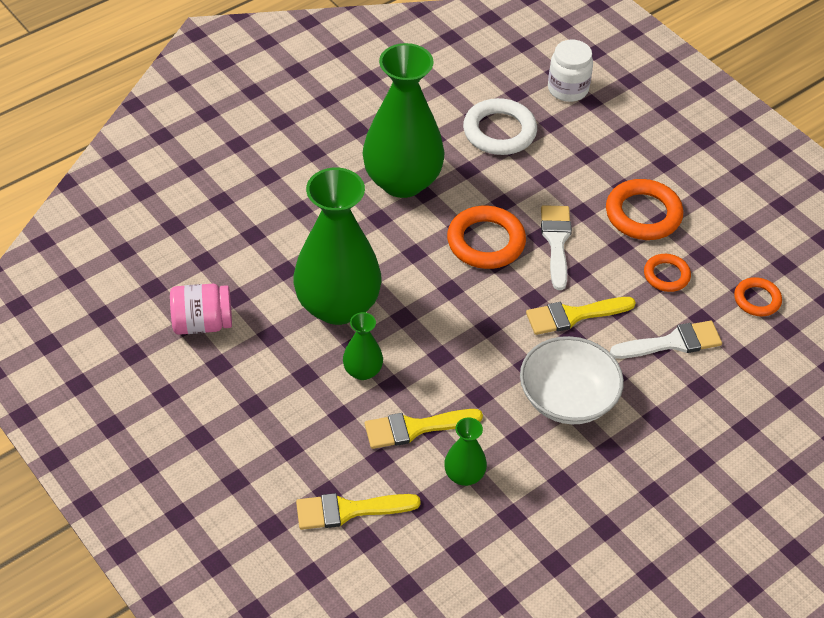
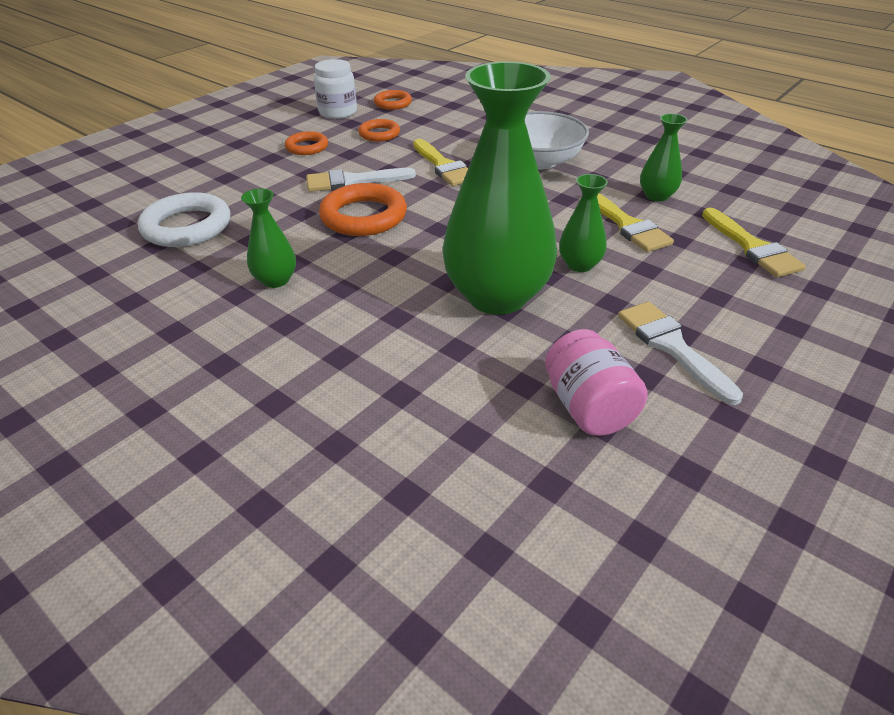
camera: 100 degrees left, 10 degrees down
(402, 181) = (276, 280): green vase -> green vase, size x0.45
(568, 89) = (119, 195): white jar -> white jar (338, 112)
(643, 214) = (307, 147): orange ring -> orange ring, size x0.59
(672, 342) = (453, 127): white brush -> white brush (672, 346)

